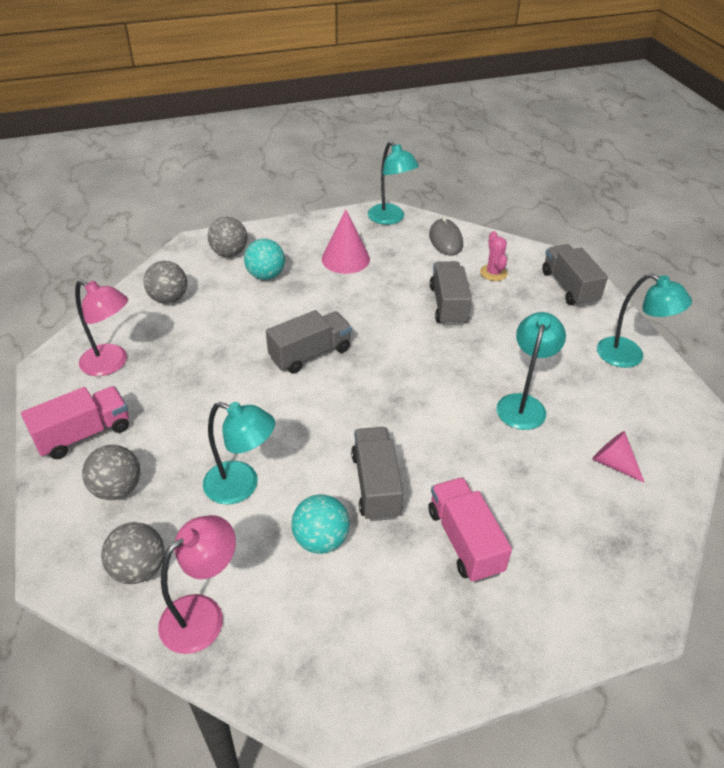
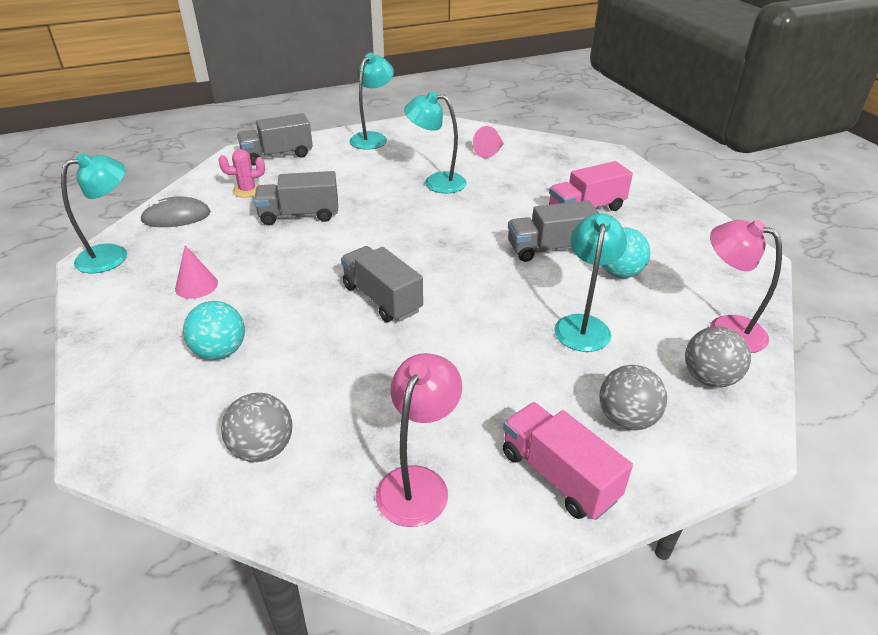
camera: 95 degrees left, 5 degrees down
(229, 253) = (150, 398): grey ball -> none
(345, 259) = (196, 285): pink cone -> pink cone, size x0.65

